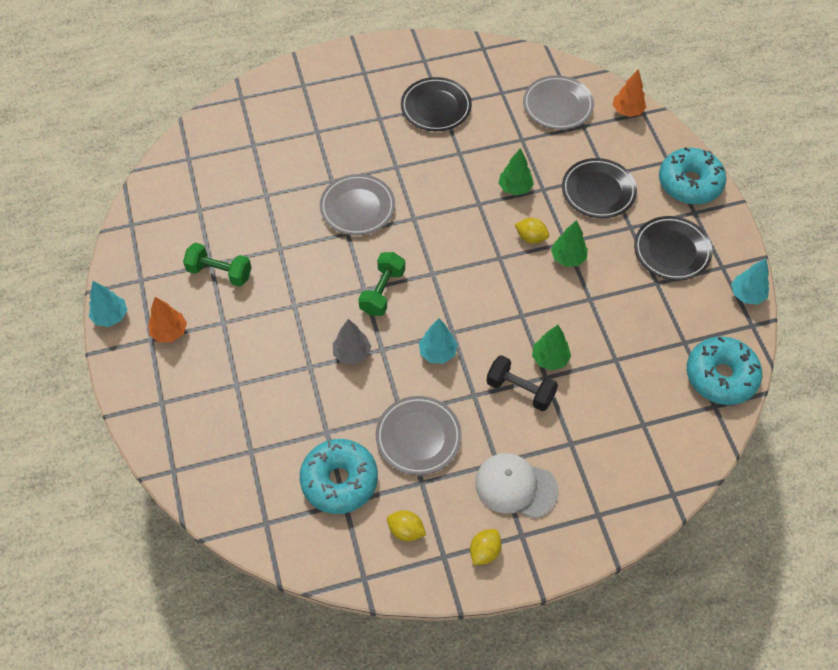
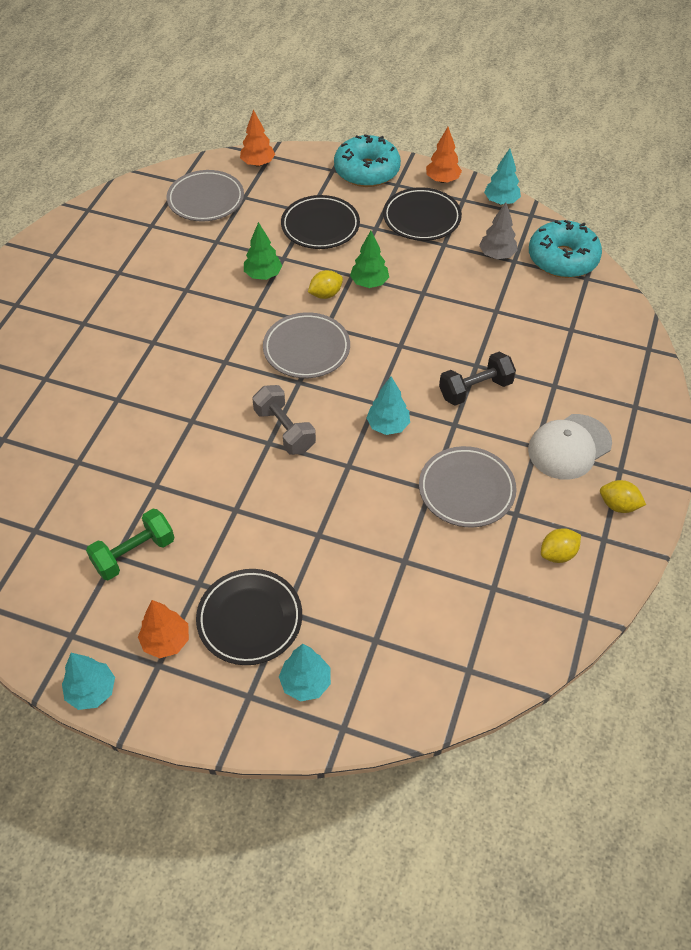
camera: 55 degrees left, 5 degrees down
(191, 429) = (305, 683): none -> turquoise tree
(339, 481) = (466, 579): turquoise donut -> none
(352, 353) = (333, 492): grey tree -> grey tree (497, 255)
(357, 208) = (170, 396): grey plate -> grey plate (306, 349)
(382, 292) = (284, 430): green dumbbell -> grey dumbbell
(436, 107) = (117, 277): black plate -> black plate (250, 619)
(484, 551) = (618, 505): yellow lemon -> yellow lemon turned 45 degrees counterclockwise
(550, 359) = (460, 352): green tree -> none
(731, 239) = (442, 180): none -> orange tree

